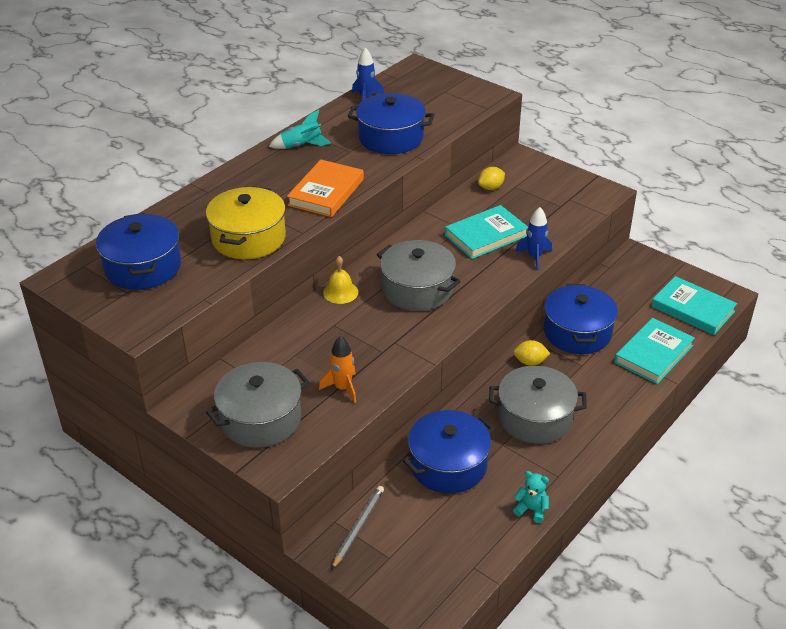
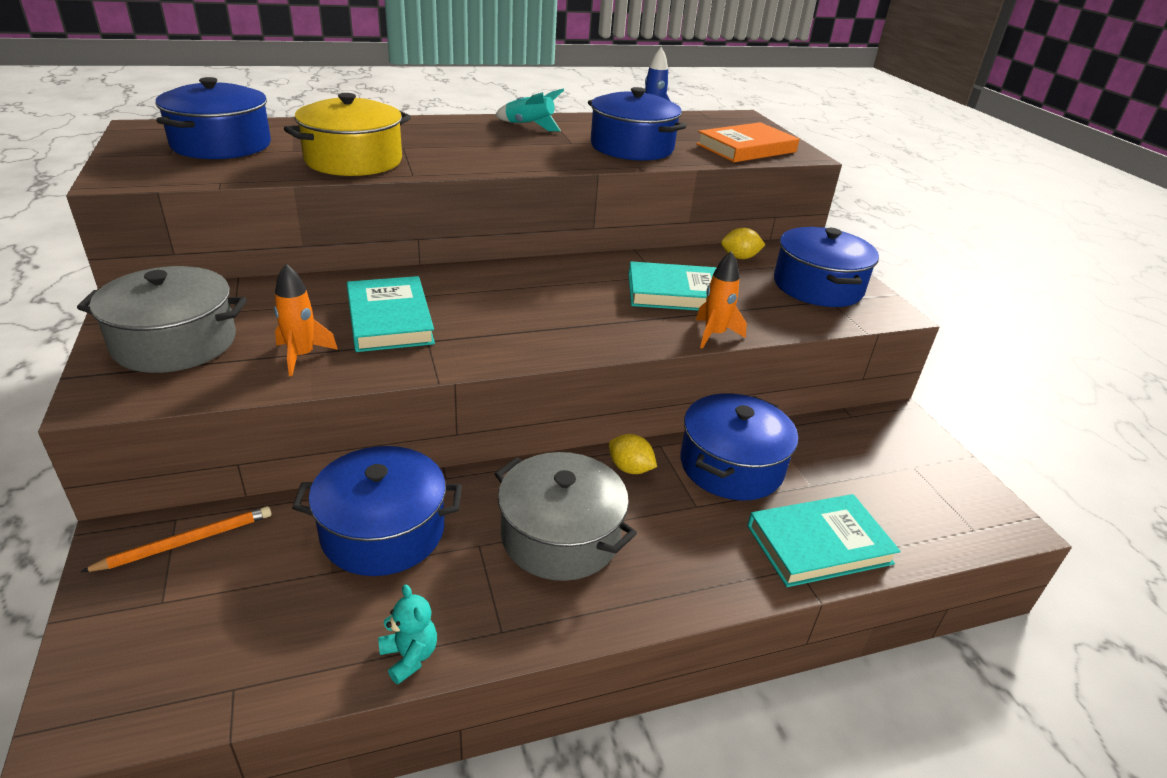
camera: 30 degrees right, 5 degrees down
(326, 192) = (493, 158): orange book -> orange book (746, 148)
(340, 292) = (442, 275): yellow bell -> none
(358, 527) = (186, 542): grey pencil -> orange pencil
(417, 289) = (527, 306): grey pot -> none
(534, 257) = (714, 334): blue rocket -> orange rocket
(553, 191) = (817, 286): none -> blue pot
(692, 309) = (936, 517): turquoise book -> turquoise book (389, 319)

